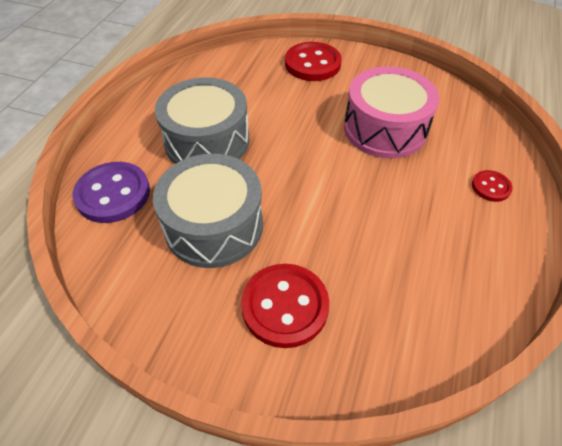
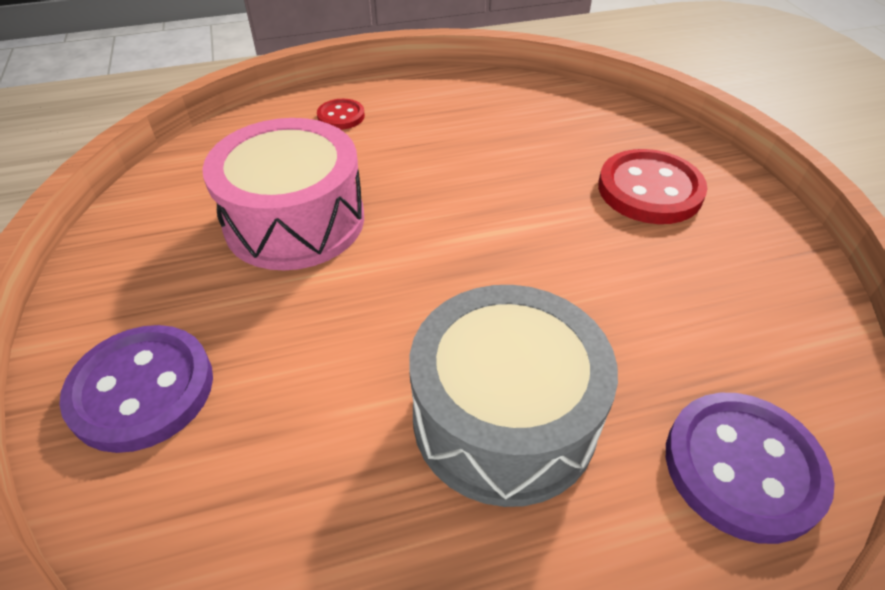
camera: 125 degrees left, 5 degrees down
(214, 226) = (637, 298): grey drum -> none
(312, 64) = (142, 390): red button -> purple button

